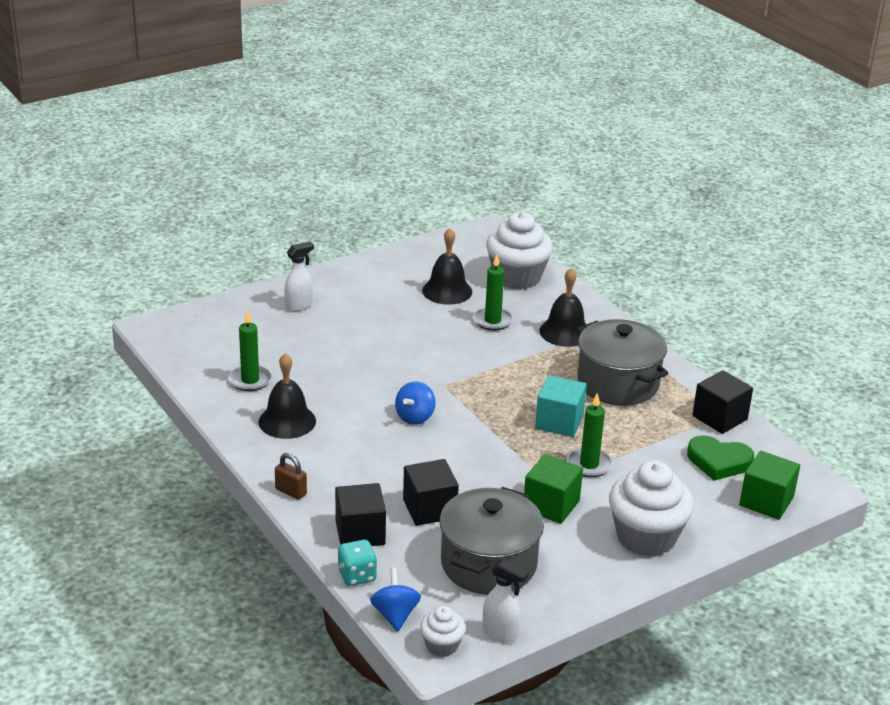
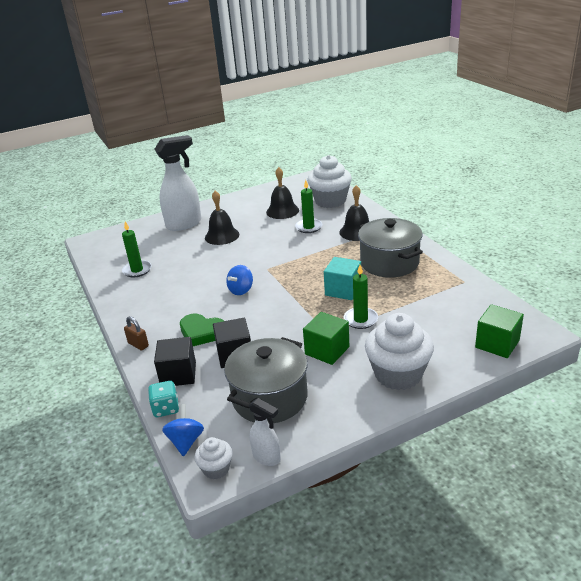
camera: 10 degrees right, 0 degrees up
(287, 421) = (152, 296): black bell -> black bell (222, 236)
(299, 306) = (184, 224): white spray bottle -> white spray bottle, size x1.97
(718, 462) = (460, 315): green heart -> green heart (202, 332)
(719, 418) = (463, 283): black cube -> none

